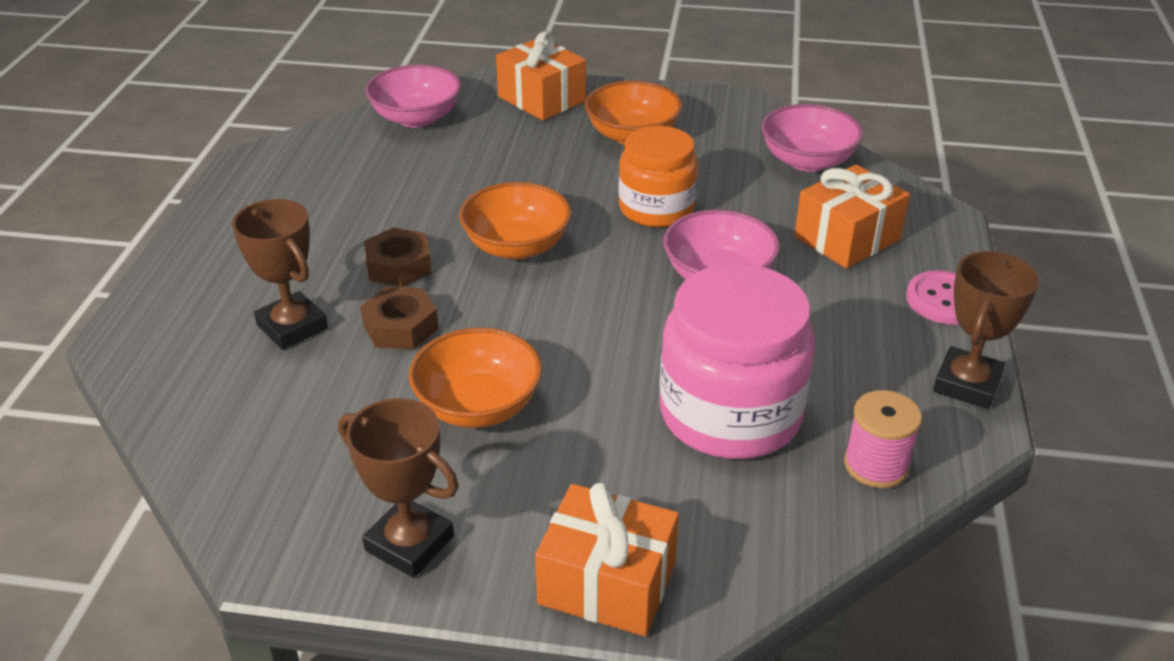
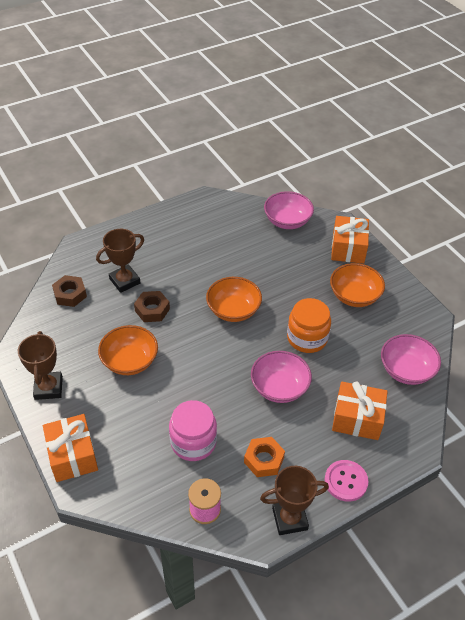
camera: 50 degrees right, 10 degrees up
(292, 327) = (125, 281): brown trophy -> brown trophy turned 45 degrees clockwise
(399, 266) = (186, 284): brown nut -> brown nut (70, 294)
(730, 414) = (193, 442): pink jar -> pink jar, size x0.66
(836, 356) = (264, 460): none -> orange nut

